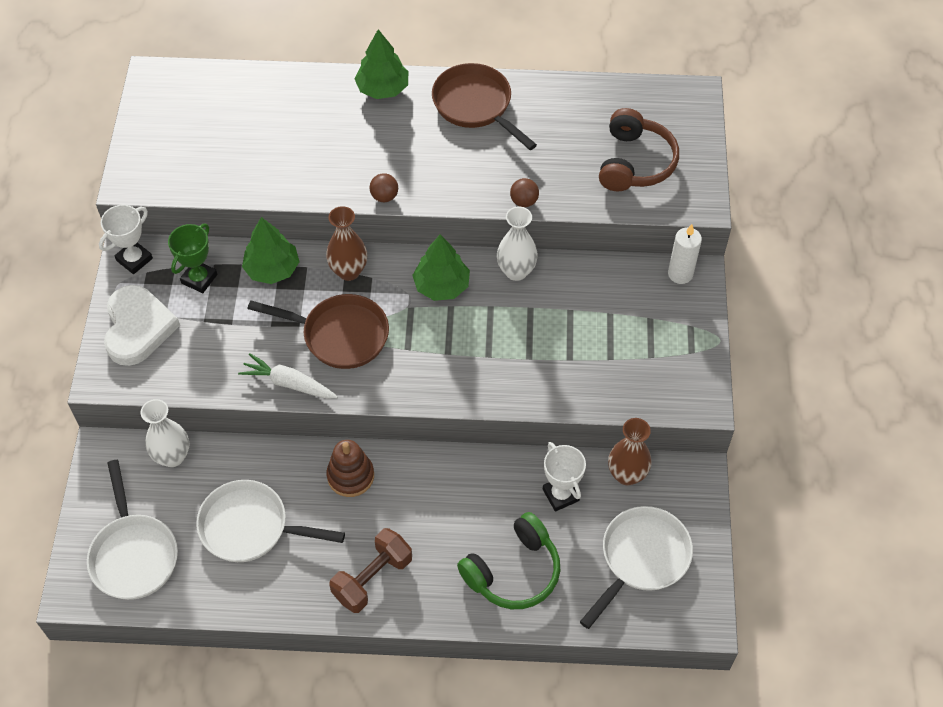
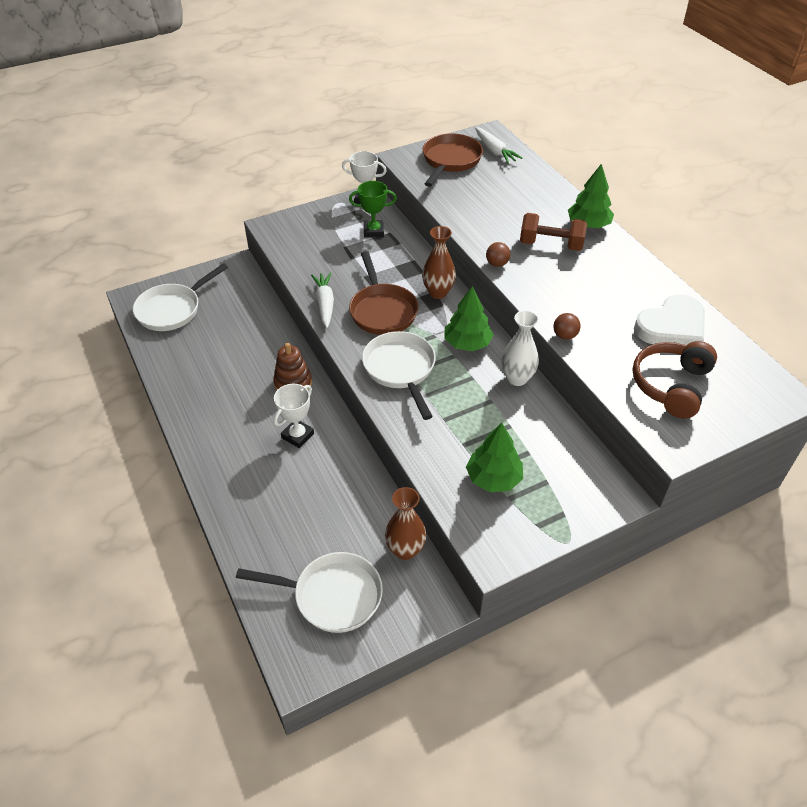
camera: 60 degrees right, 10 degrees down
(138, 327) = (317, 223): white heart -> white heart (672, 327)
(172, 456) = (252, 294): white vase -> none
(192, 92) = (495, 151): none -> white carrot
(251, 527) = (222, 352): white pan -> white pan (400, 370)
(272, 269) = (408, 258): green tree -> green tree (493, 478)
(372, 578) = (218, 431): brown dumbbell -> brown dumbbell (551, 245)
(476, 106) = (625, 274): brown pan -> brown pan (450, 161)
(513, 571) = (270, 511): green headphones -> none
(560, 495) = (357, 512): white trophy -> white trophy (297, 435)
(635, 162) = (671, 385): brown headphones -> brown headphones turned 135 degrees clockwise
(680, 274) = (610, 484): white candle -> none

